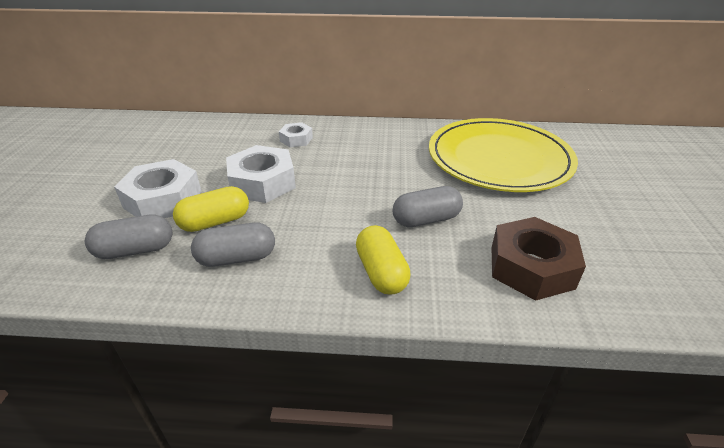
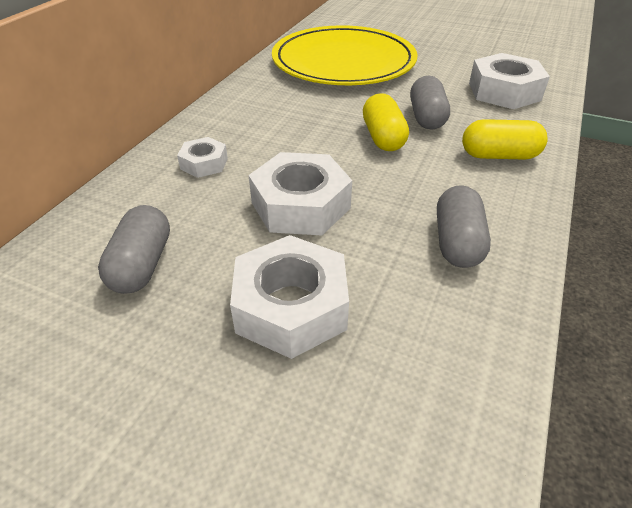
camera: 70 degrees left, 5 degrees up
(135, 250) = (416, 339): grey capsule -> grey capsule (141, 265)
(215, 222) = (376, 255): yellow capsule -> yellow capsule (383, 137)
(531, 267) = (504, 91): brown nut -> white nut

